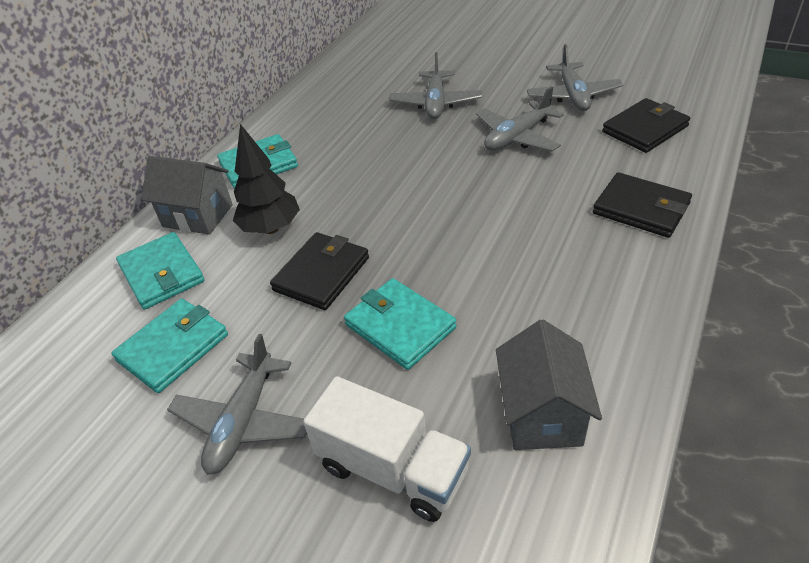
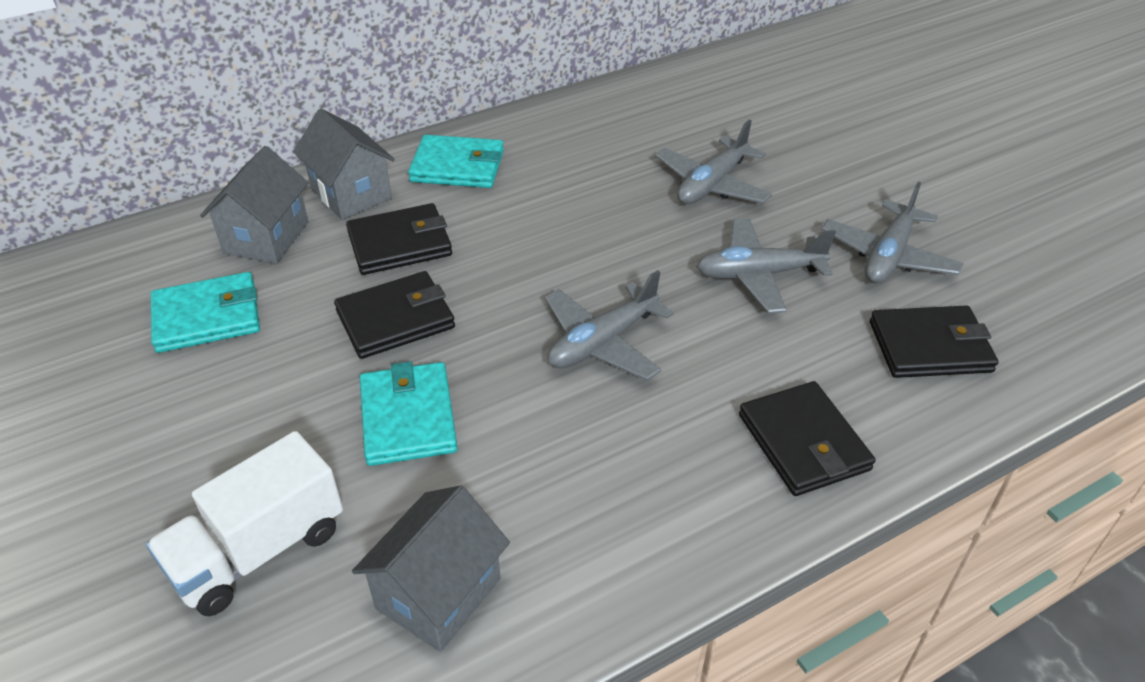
camera: 30 degrees right, 0 degrees up
(162, 273) = (266, 237): turquoise wallet -> grey house
(243, 421) = (192, 422): grey plane -> grey plane (602, 342)
(271, 228) = (399, 244): black tree -> black wallet
(392, 469) = (259, 550): white truck -> white truck turned 75 degrees clockwise

